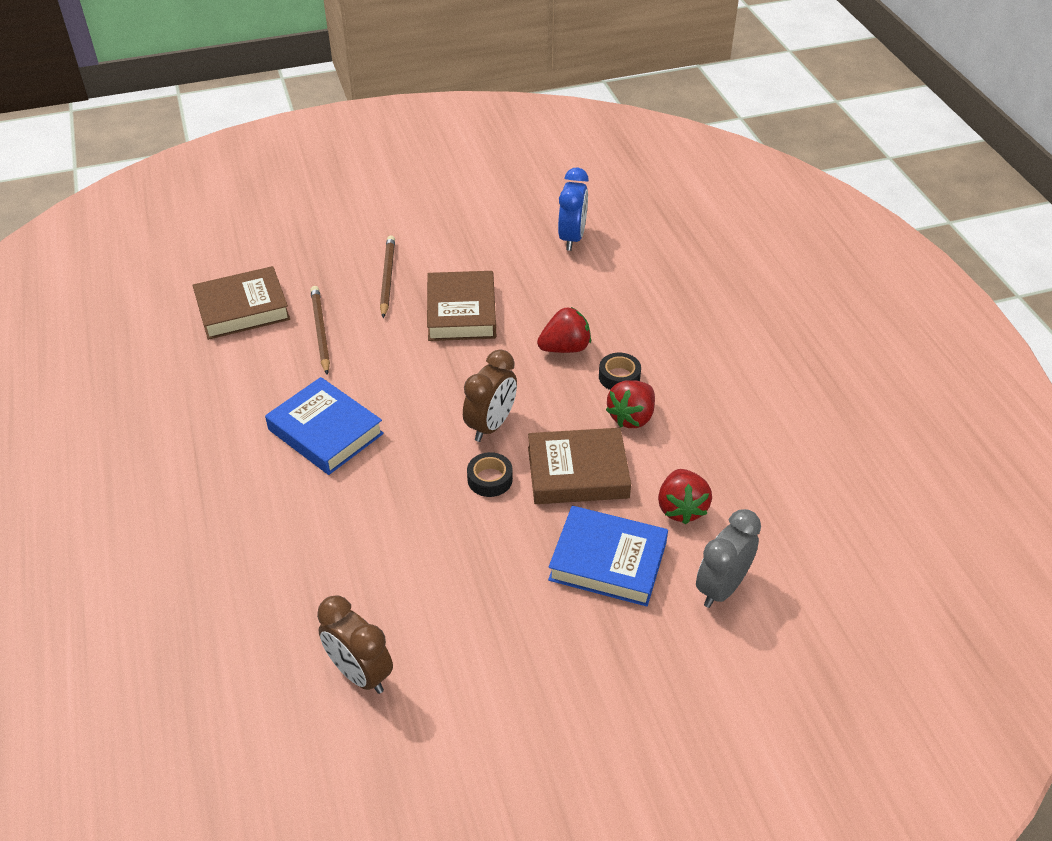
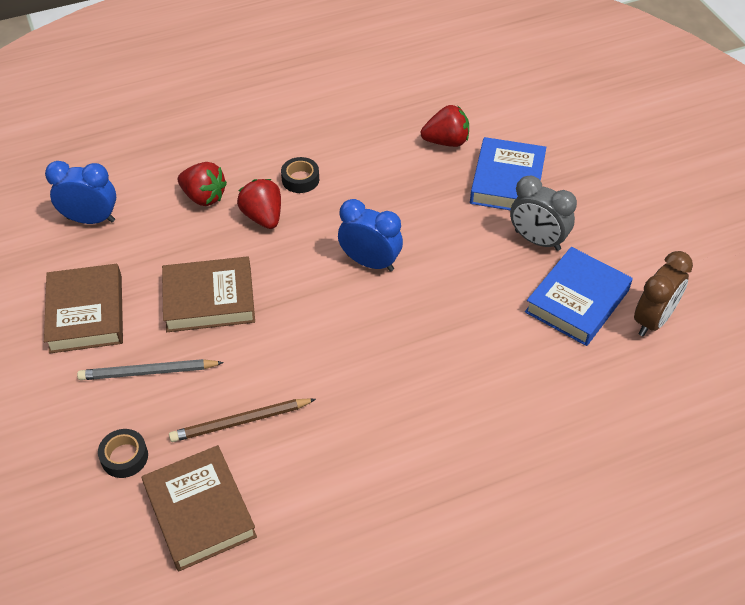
camera: 95 degrees left, 5 degrees up
(325, 432) = (393, 390): blue book -> blue book (577, 301)
(387, 278) = (148, 372): brown pencil -> grey pencil
(490, 479) = (435, 258): black tape -> black tape (124, 457)
(491, 425) = (370, 262): brown clock -> blue clock
(577, 472) = (418, 202): brown book -> brown book (86, 313)
(631, 417) = (350, 170): red strawberry -> red strawberry (204, 197)
(721, 587) = (517, 122): grey clock -> grey clock (537, 240)

